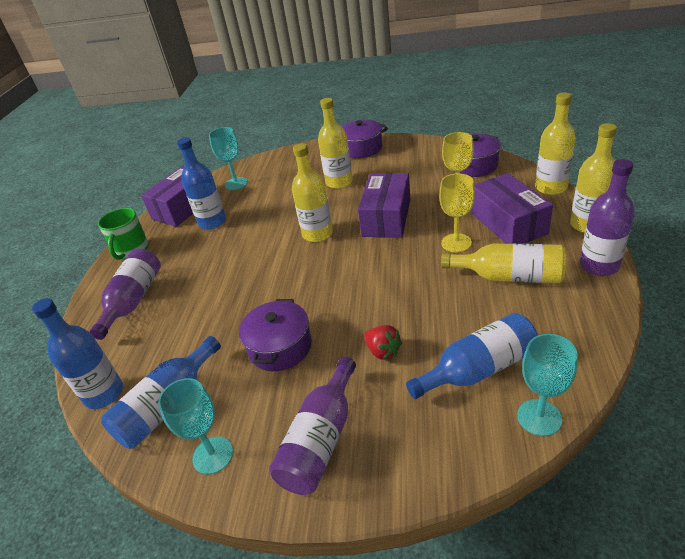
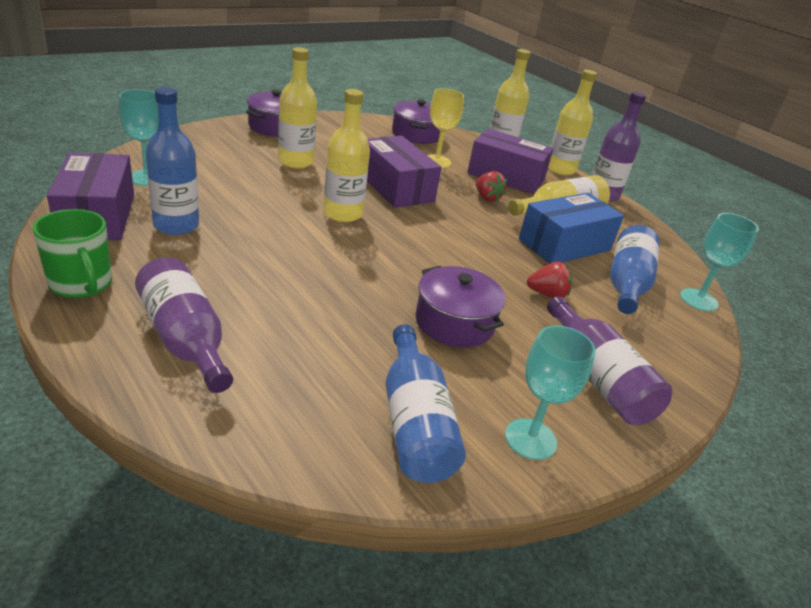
camera: 55 degrees left, 5 degrees down
(104, 394) = (310, 452): blue bottle -> none
(456, 243) = (487, 198): yellow goblet -> red strawberry
(469, 309) = (564, 245): none -> blue box

